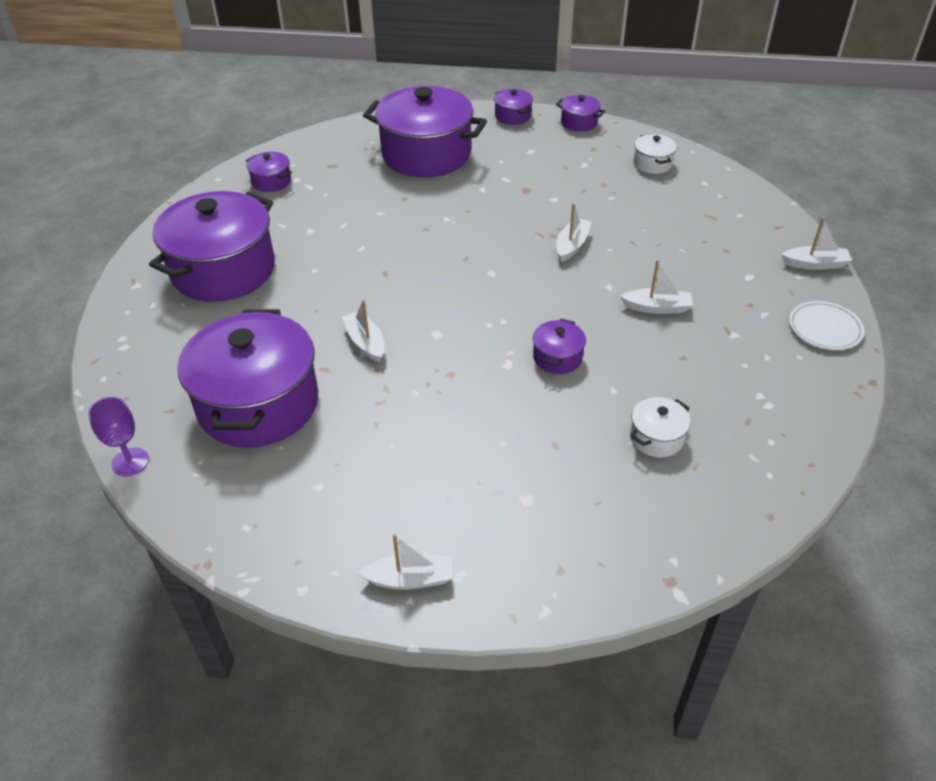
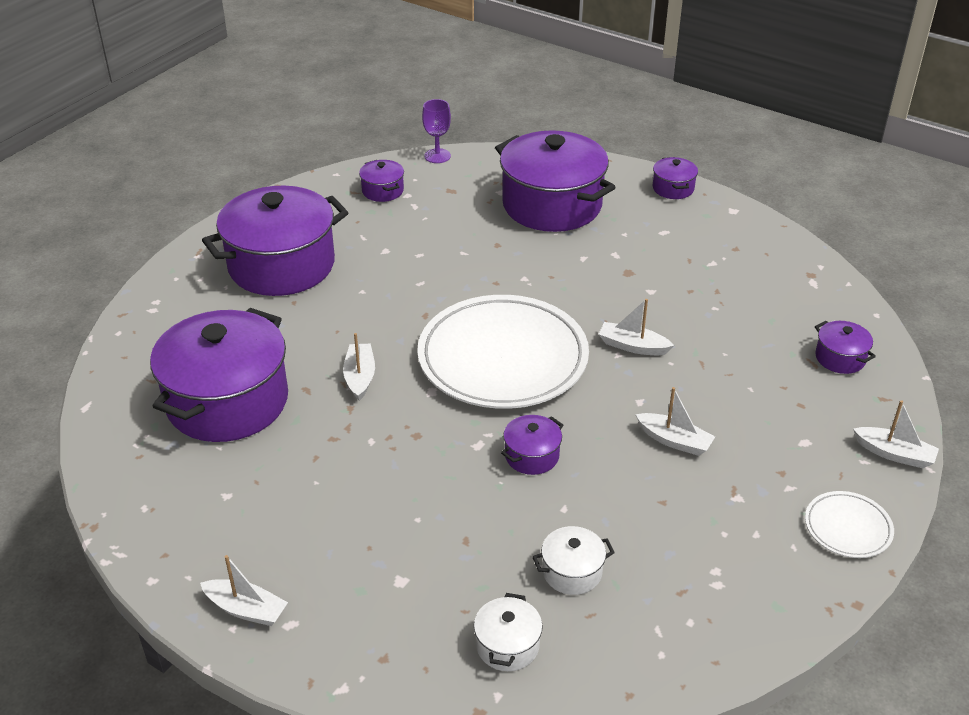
camera: 25 degrees right, 5 degrees down
(130, 462) = (91, 414): purple goblet -> purple goblet (437, 156)
(476, 287) = (503, 358): none -> white plate
(572, 245) = (633, 346): white boat -> white boat turned 120 degrees counterclockwise
(579, 122) = (741, 215): purple pot -> purple pot (840, 358)
(652, 164) = (790, 284): white pot -> white pot (507, 645)

